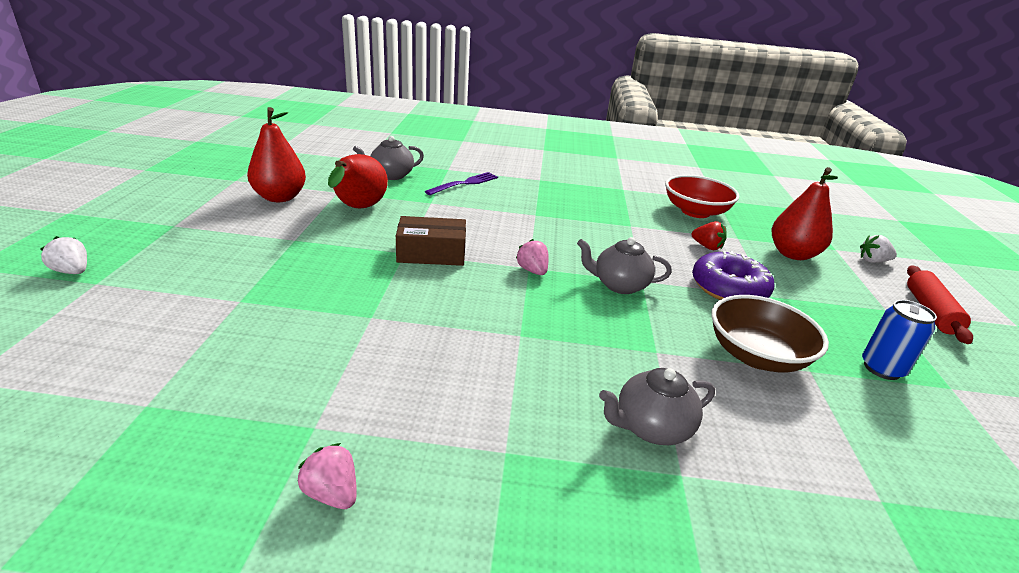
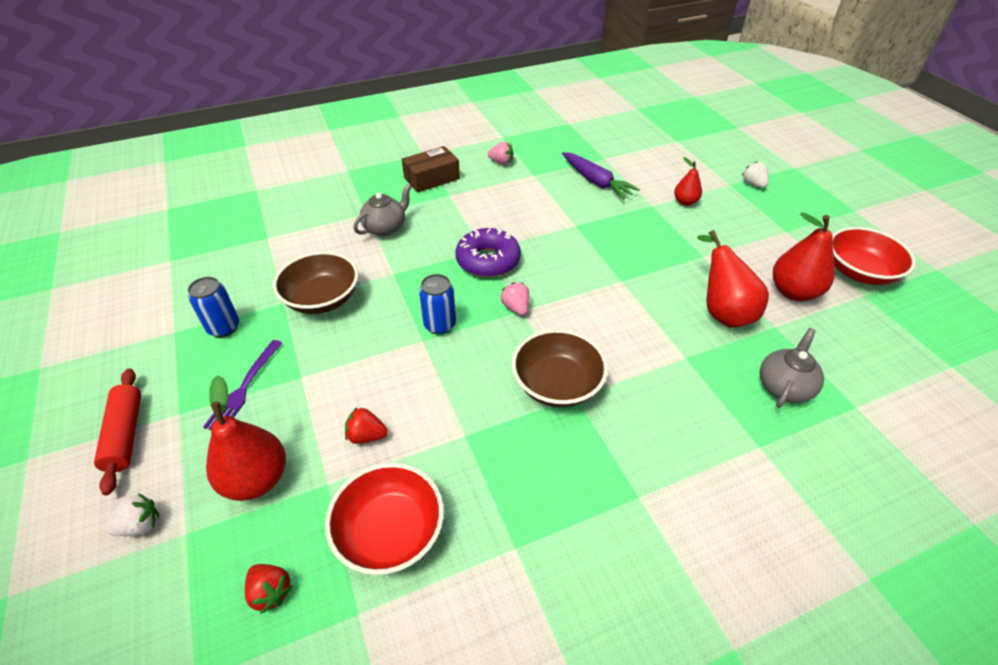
camera: 155 degrees right, 15 degrees up
(72, 271) = (753, 184): white strawberry -> white strawberry turned 120 degrees counterclockwise
(195, 287) = (685, 202): none -> red pear
(202, 187) = (859, 272): none -> red bowl
(243, 364) = (596, 182): none -> purple carrot
(431, 253) = (603, 289): brown box -> brown box (431, 178)
(464, 183) = (702, 419): purple fork -> purple fork (244, 388)
(532, 271) = (516, 308): pink strawberry -> pink strawberry turned 150 degrees counterclockwise
(543, 222) = (557, 384): none -> brown bowl
(619, 285) = (440, 325): grey teapot -> blue can
(729, 288) = (341, 368): purple donut -> purple donut (488, 260)
(768, 217) = (271, 592): none -> red strawberry

